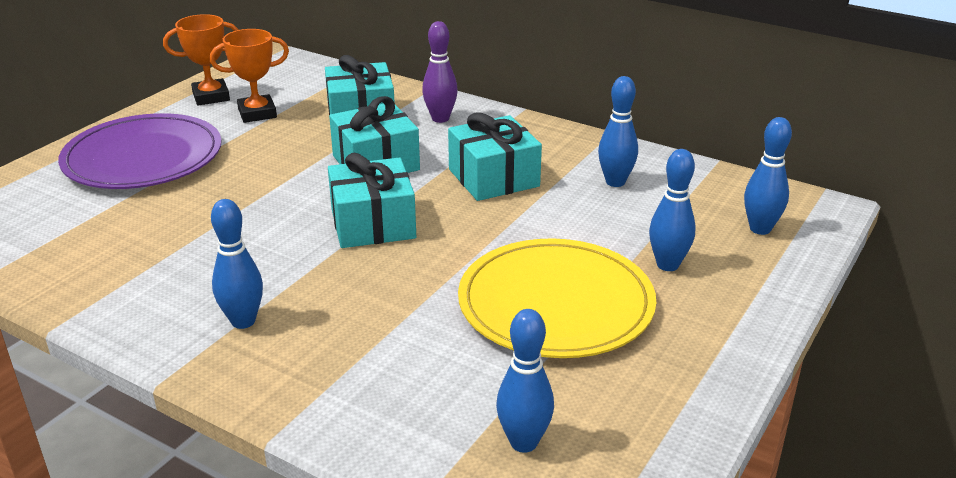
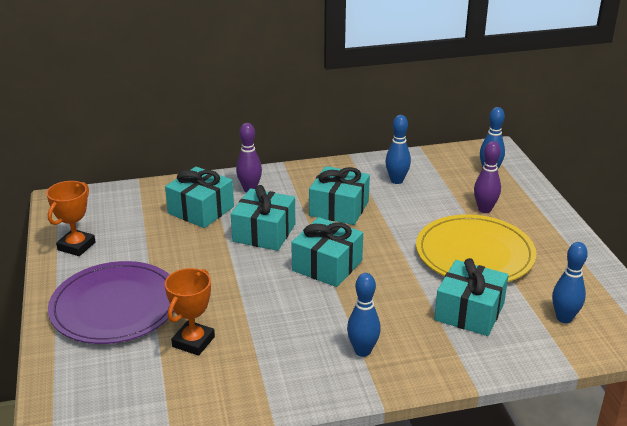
camera: 45 degrees left, 0 degrees up
(257, 113) = (132, 241): orange trophy -> orange trophy (193, 342)
(424, 358) = (469, 312): none -> turquoise gift
(667, 265) = (484, 209): blue bowling pin -> purple bowling pin

